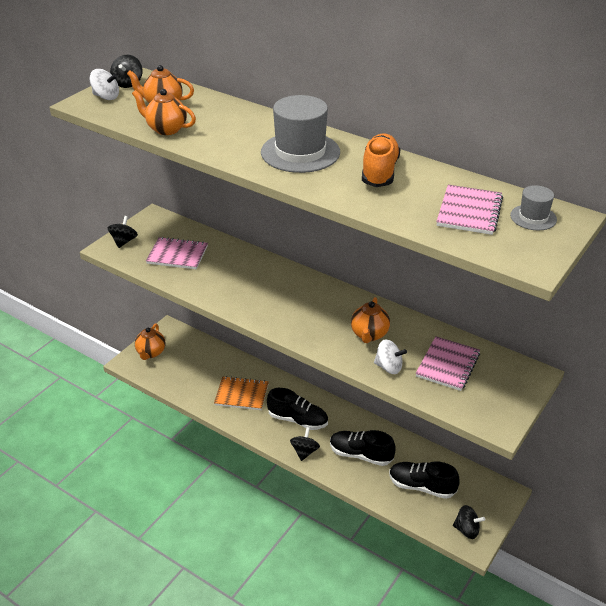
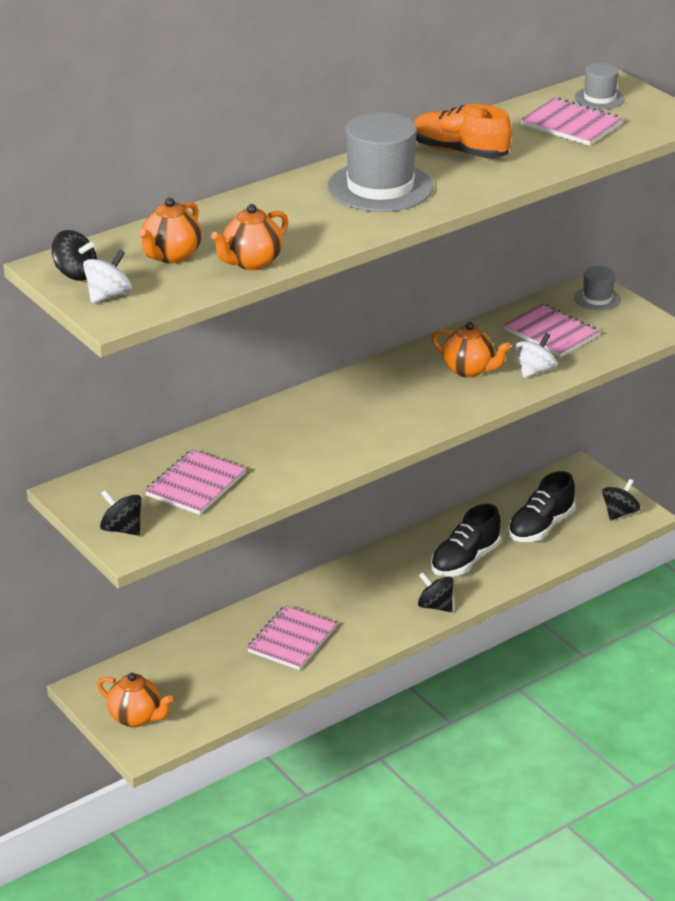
camera: 70 degrees left, 5 degrees down
(241, 394) = (292, 640): orange notebook -> pink notebook
(298, 420) = (373, 599): black shoe -> none
(518, 380) = (597, 299): none -> grey hat

